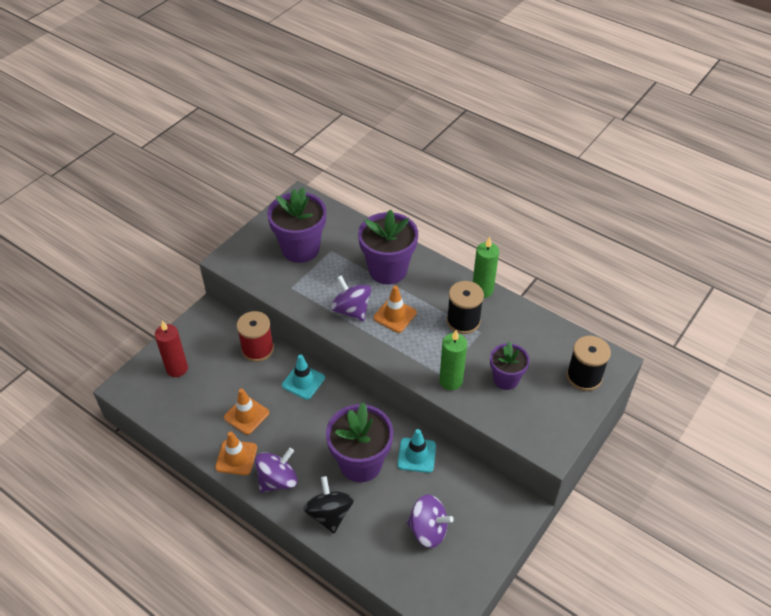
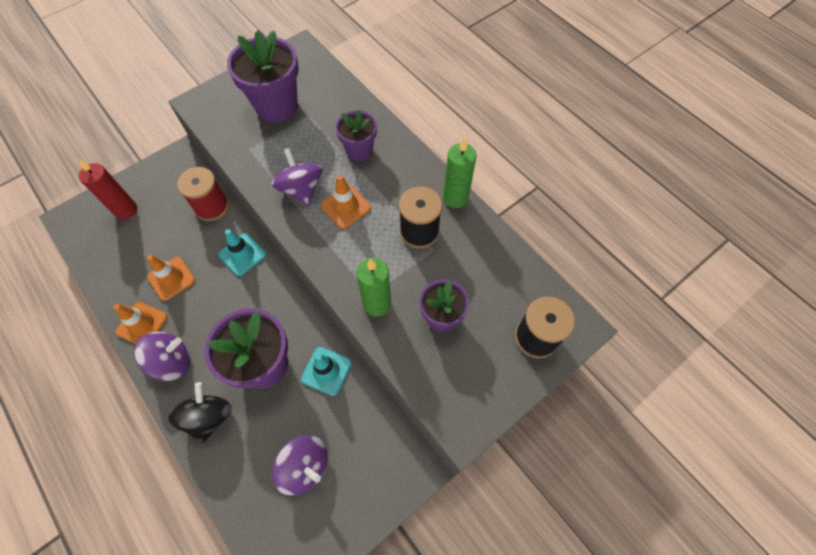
camera: 15 degrees right, 15 degrees up
(388, 270) = (359, 150): purple flower pot -> purple flower pot, size x0.60

